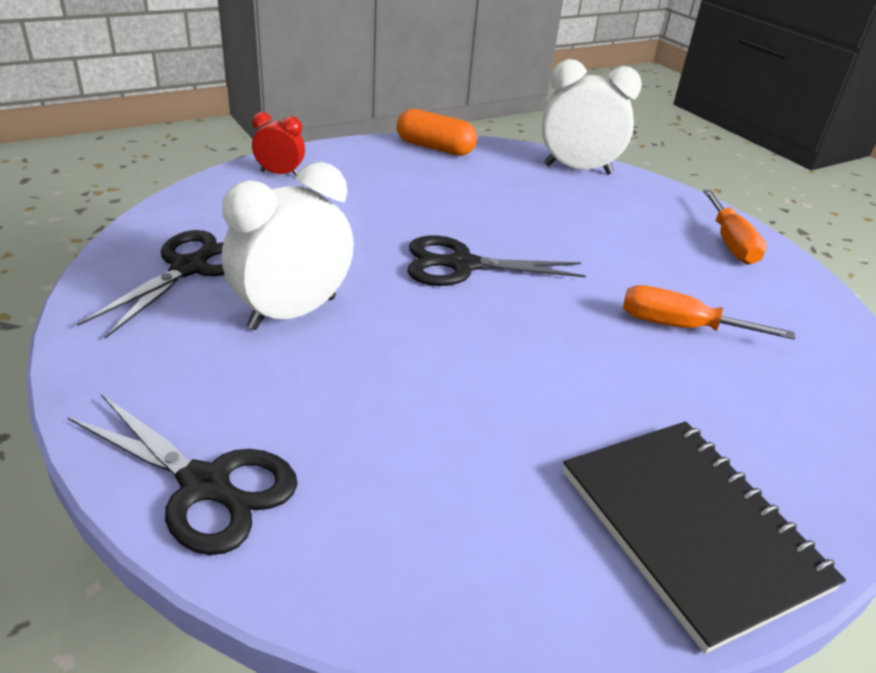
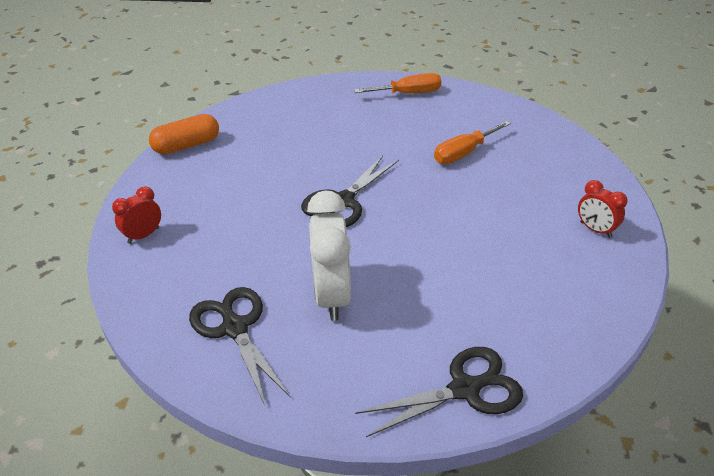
camera: 50 degrees left, 5 degrees up
(577, 169) = (279, 101): white clock -> none
(691, 528) = (595, 230): black notebook -> red clock
(730, 243) = (408, 93): orange screwdriver -> orange screwdriver turned 45 degrees counterclockwise

